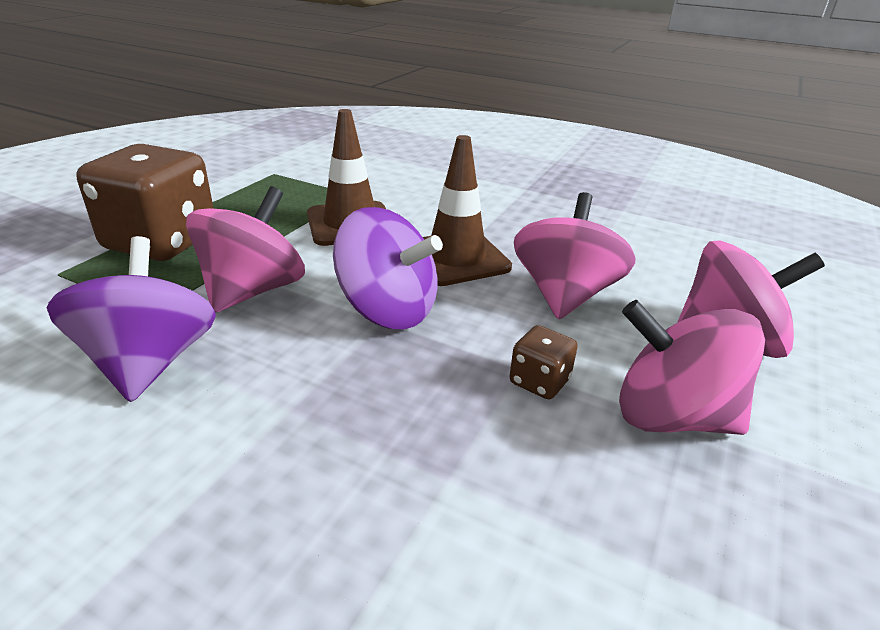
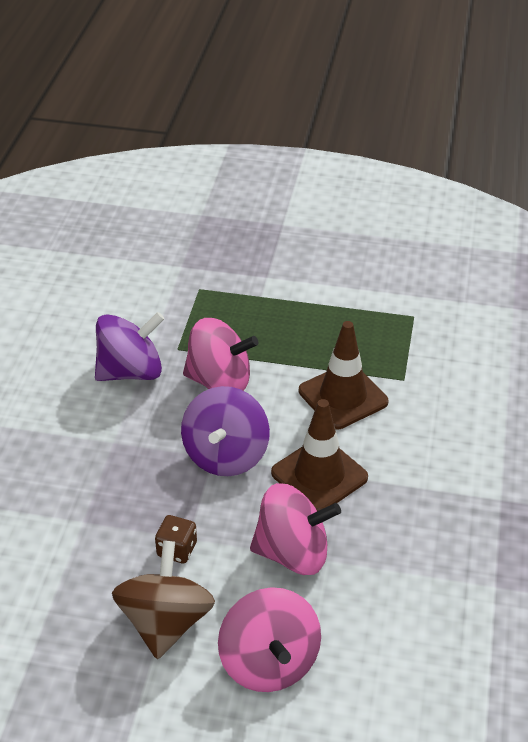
camera: 75 degrees right, 10 degrees up
(161, 242) = (259, 311): brown dice -> none
(671, 416) = (165, 622): pink spinning top -> brown spinning top

